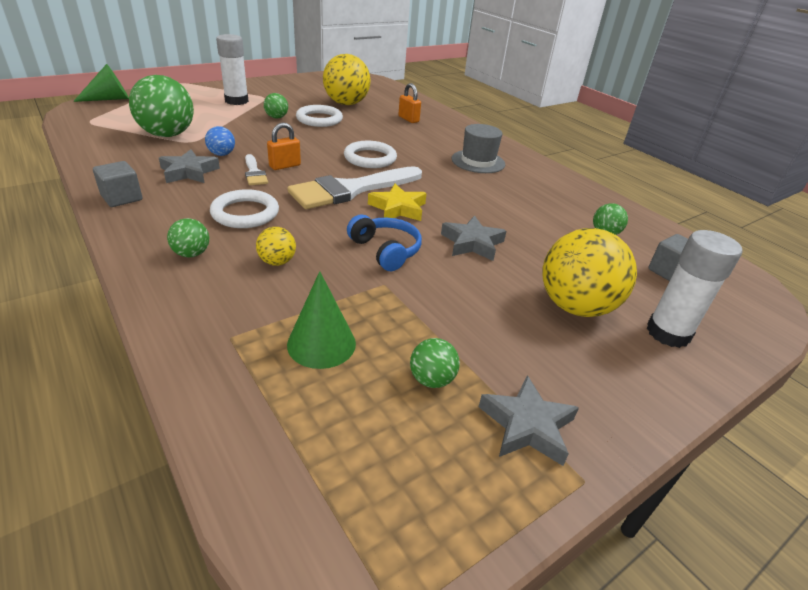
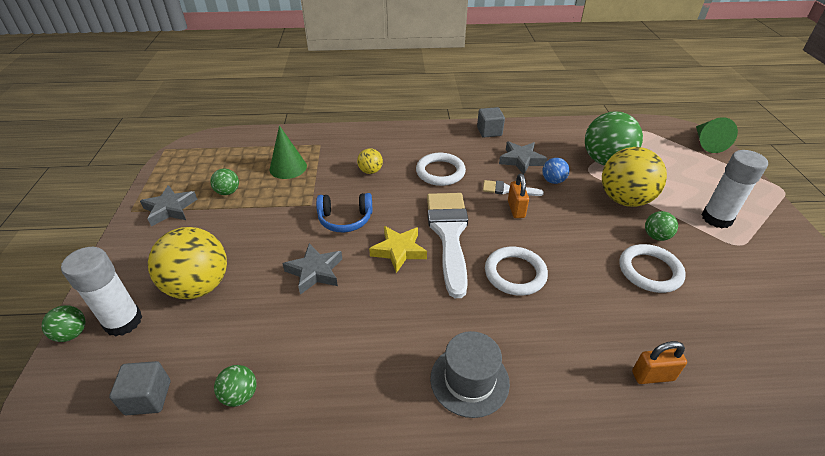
camera: 125 degrees right, 5 degrees up
(192, 254) = (403, 145): green ball -> green ball (72, 334)
(346, 103) = (725, 322): yellow ball -> yellow ball (624, 199)

